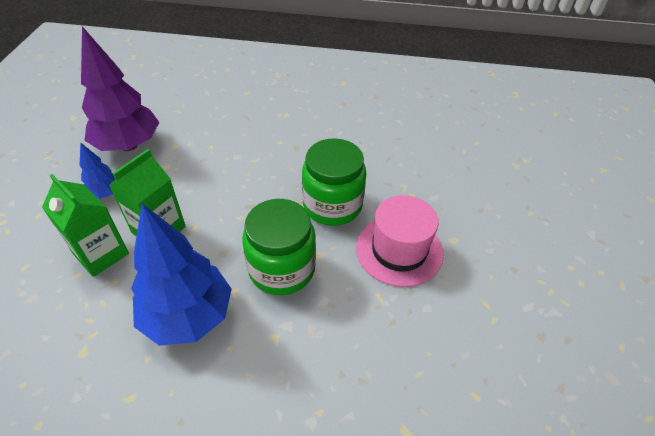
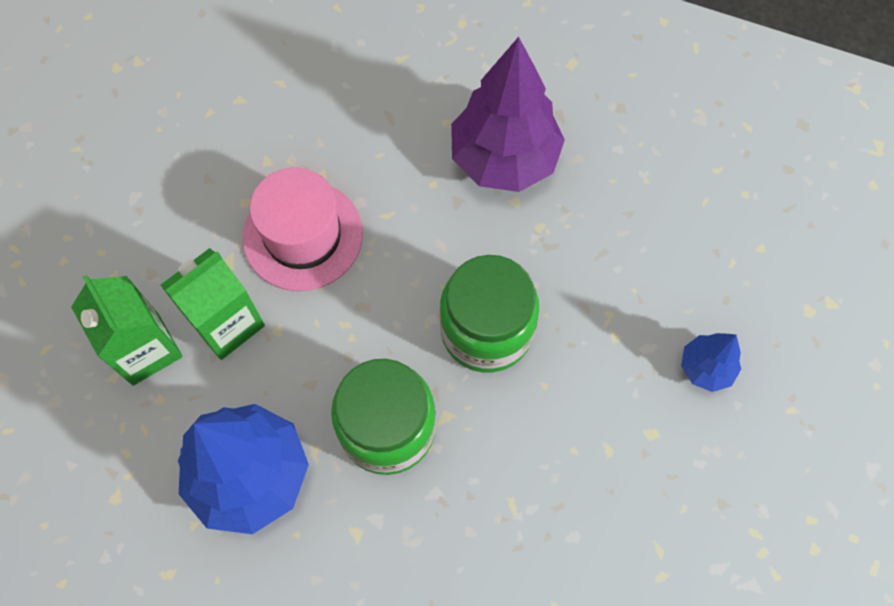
camera: 15 degrees right, 20 degrees up
(105, 193) = (157, 239): blue tree -> blue tree (706, 368)
(128, 145) = (197, 147): purple tree -> purple tree (504, 159)
(399, 250) = (563, 433): pink hat -> pink hat (303, 235)

